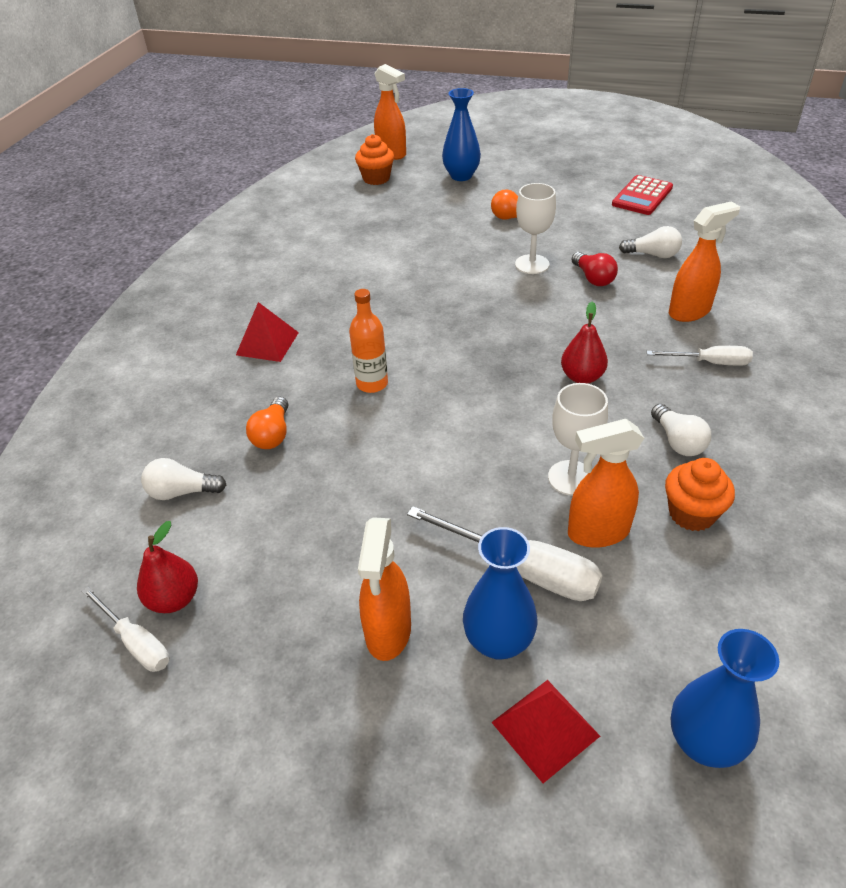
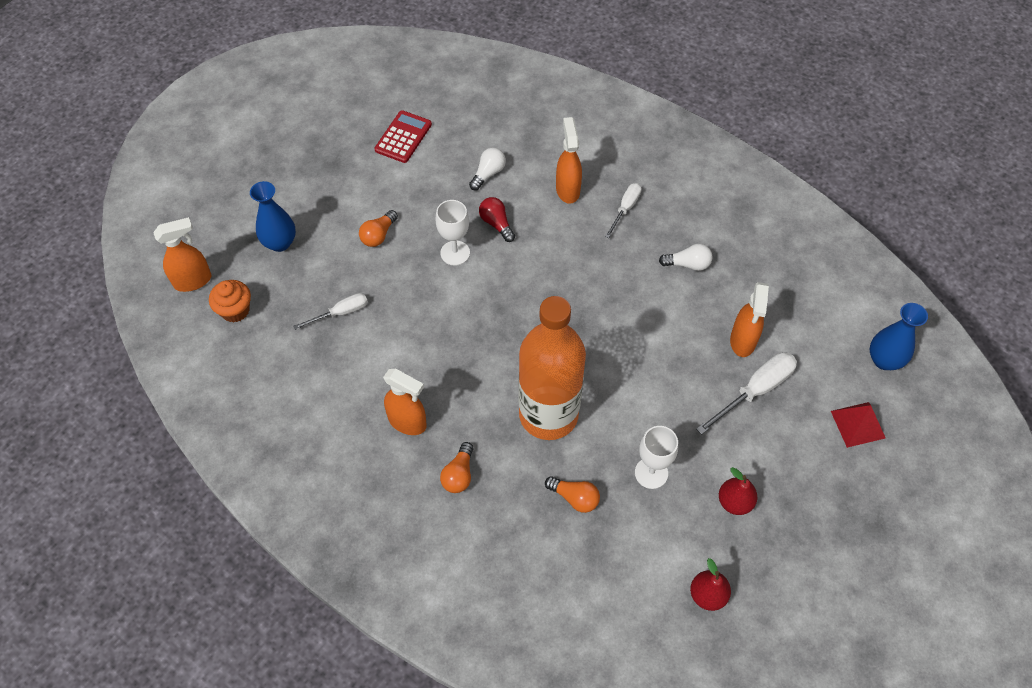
camera: 70 degrees left, 15 degrees up
(136, 642) = (734, 624): white screwdriver -> white screwdriver (341, 313)
(182, 492) = (609, 573): white light bulb -> none
(267, 343) = (459, 474): red pyramid -> orange light bulb
(372, 384) = (548, 415): orange bottle -> orange bottle, size x2.32
(388, 632) = (775, 478): orange spray bottle -> orange spray bottle (408, 422)
(498, 641) = (799, 424): blue vase -> none
(571, 478) = (694, 334): white goblet -> white goblet (651, 473)
(582, 377) = (605, 284): red pear -> red pear (734, 502)
(593, 278) = (496, 224): red light bulb -> red light bulb turned 120 degrees counterclockwise
(642, 196) = (403, 137): red calculator -> red calculator turned 120 degrees counterclockwise
(691, 514) = (746, 289): orange cupcake -> none

